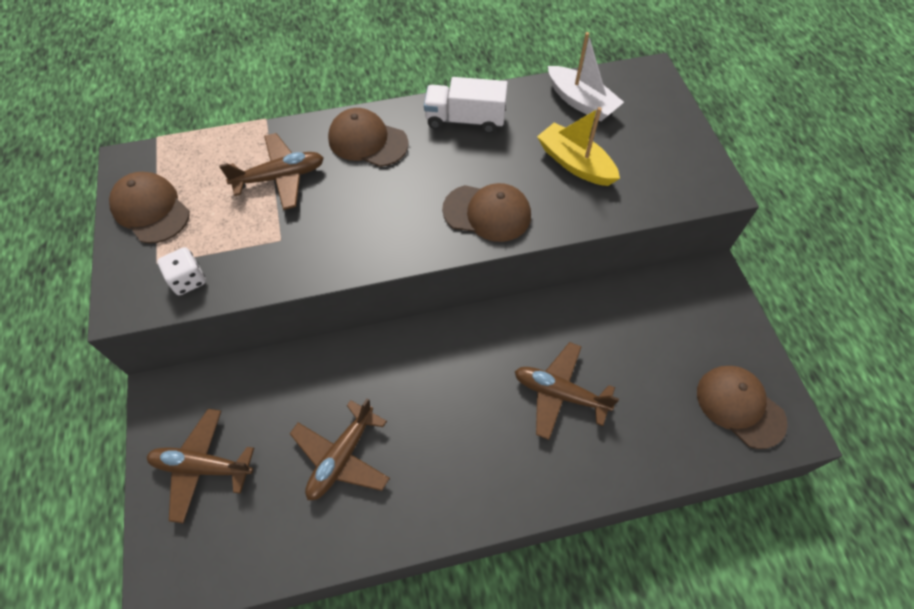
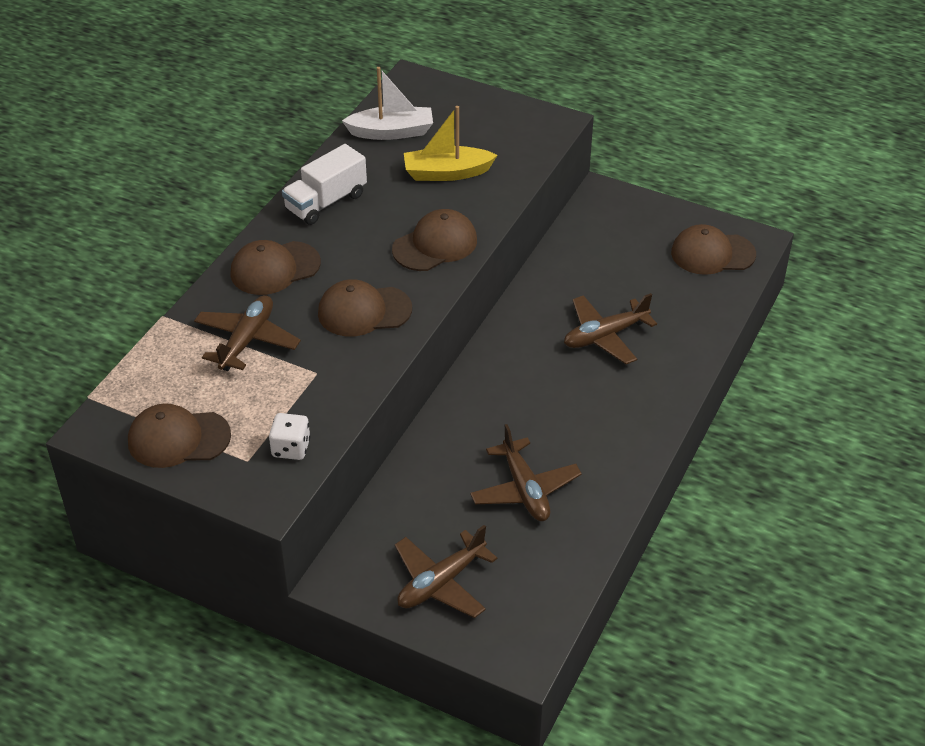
camera: 50 degrees left, 15 degrees down
(371, 221) = (364, 311): none -> brown cap

